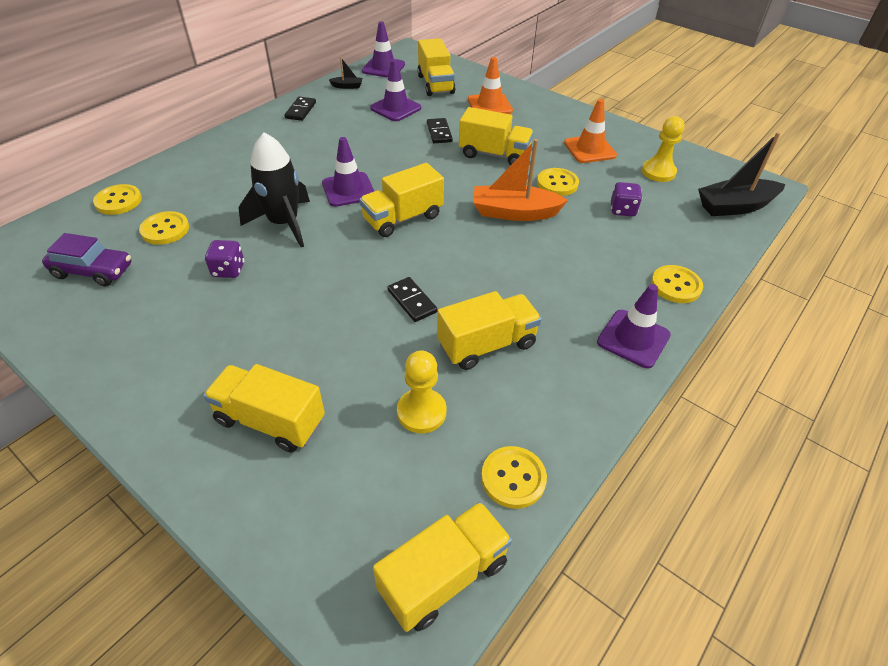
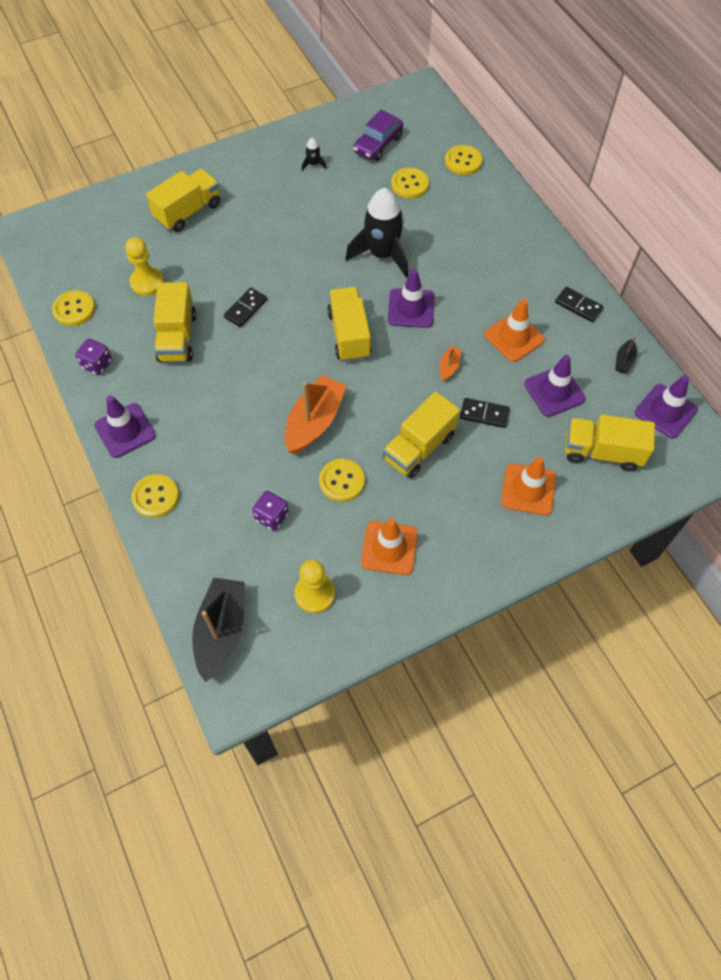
camera: 115 degrees right, 15 degrees up
(141, 318) = (313, 164): none -> black rocket
(228, 270) = (340, 213): purple dice -> purple dice (97, 364)
(352, 133) = (514, 337): none -> orange traffic cone
(403, 157) = (449, 367): none -> orange boat
(412, 301) = (245, 308): black domino -> black domino turned 45 degrees counterclockwise
(443, 576) = (46, 259): yellow truck -> none

